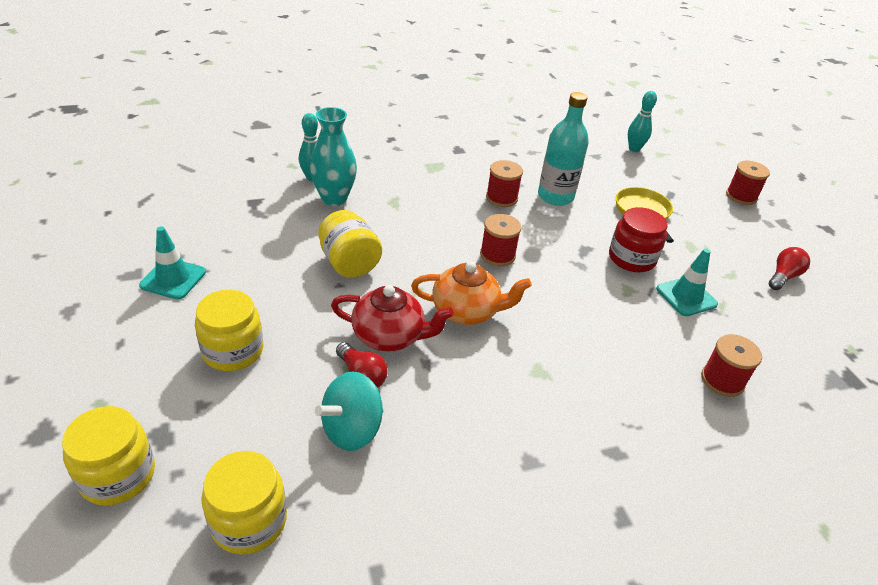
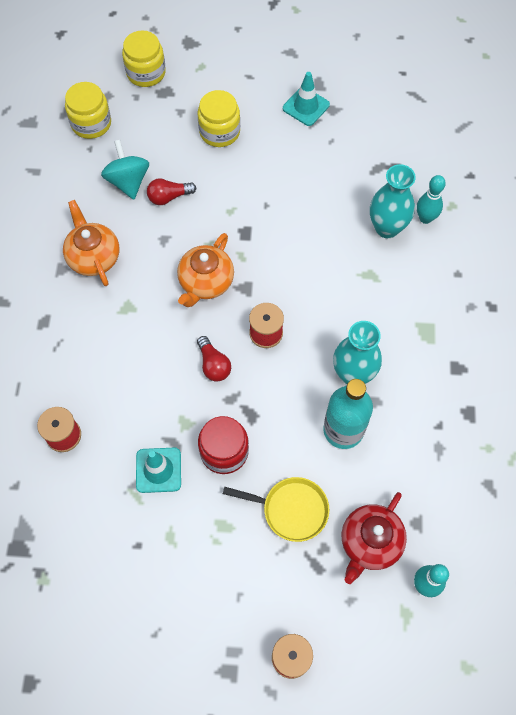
camera: 115 degrees right, 25 degrees up
(349, 263) = (290, 218): yellow jar -> none
(389, 336) = (199, 223): red teapot -> red teapot (370, 542)
(492, 429) = (94, 257): none -> orange teapot
(501, 198) = (353, 374): red spool -> turquoise vase
(783, 277) = (149, 592): red light bulb -> red light bulb (213, 365)

